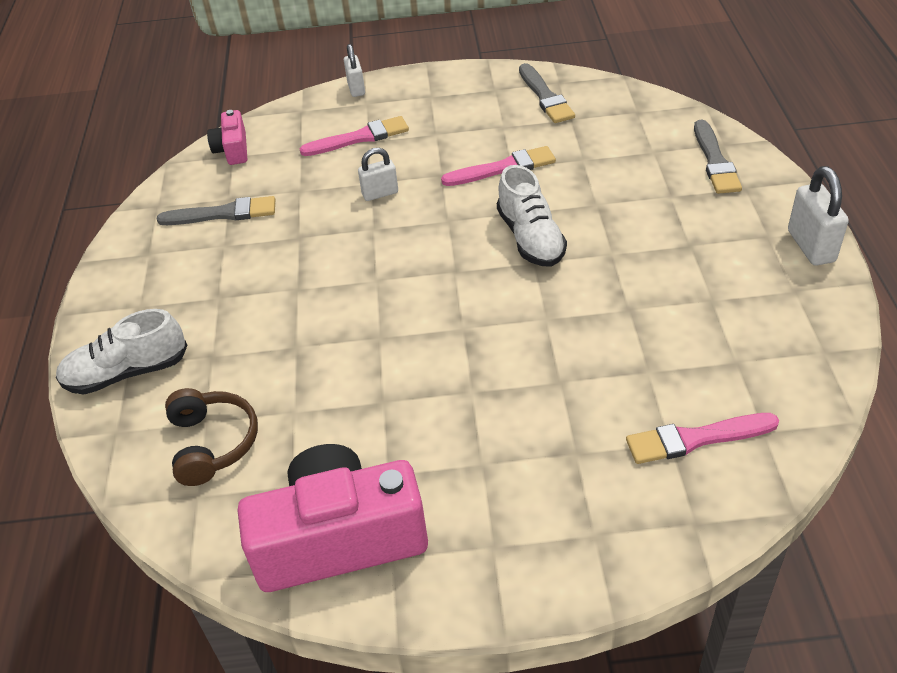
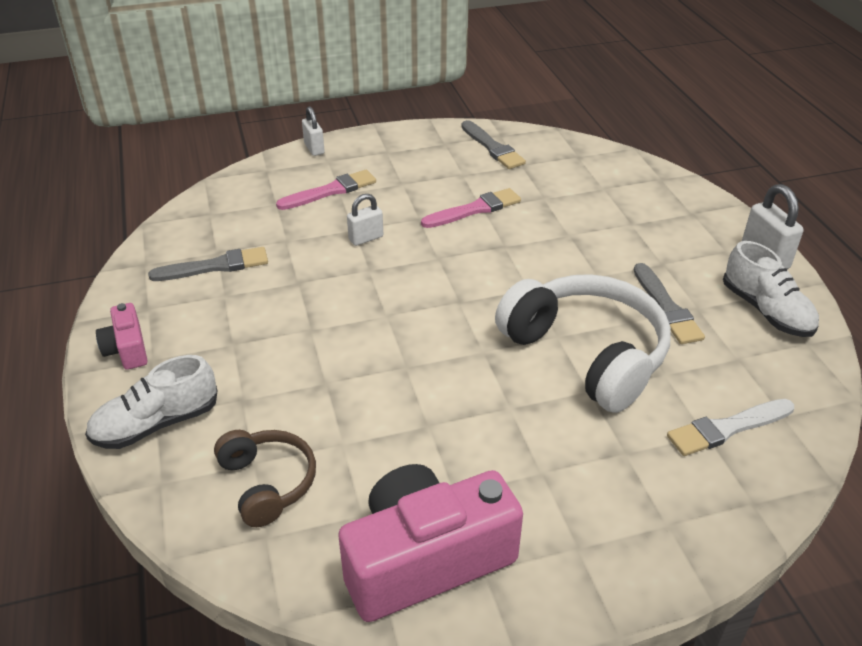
camera: 15 degrees left, 5 degrees down
(233, 150) = (208, 208): pink camera -> pink camera (127, 349)
(530, 238) = (519, 268): white shoe -> white shoe (766, 311)
(571, 341) = (586, 354): none -> white headphones
(695, 439) = (727, 428): pink brush -> white brush
(715, 161) = (659, 193): grey brush -> grey brush (666, 307)

